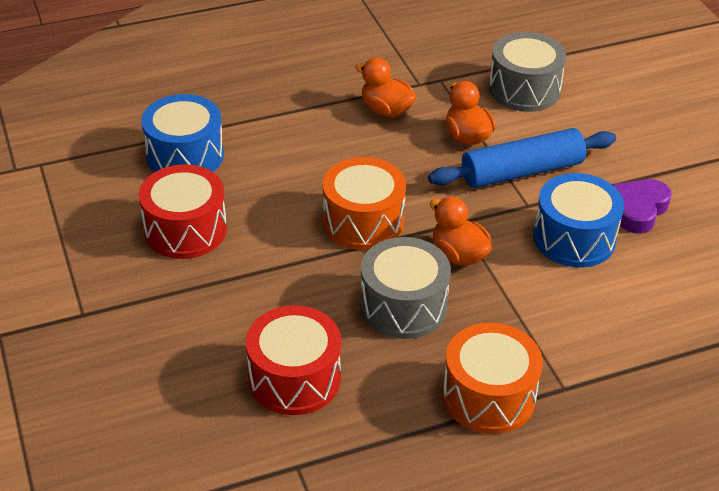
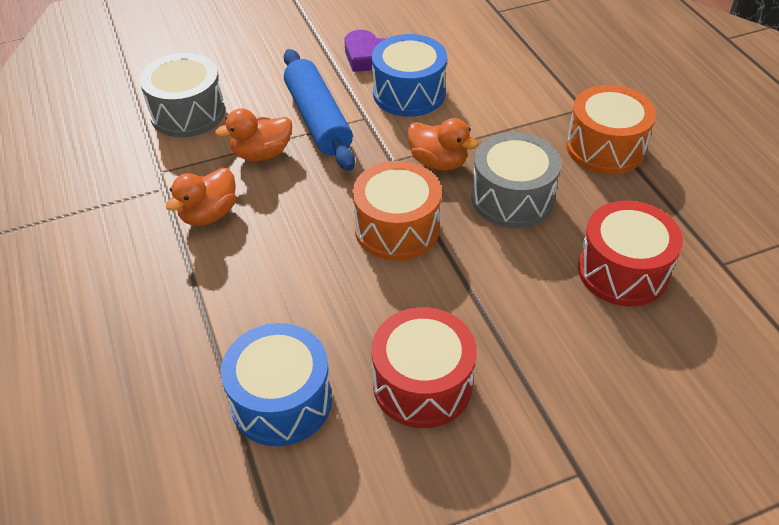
camera: 90 degrees left, 5 degrees up
(458, 255) = (438, 162): orange duck -> orange duck turned 105 degrees counterclockwise

